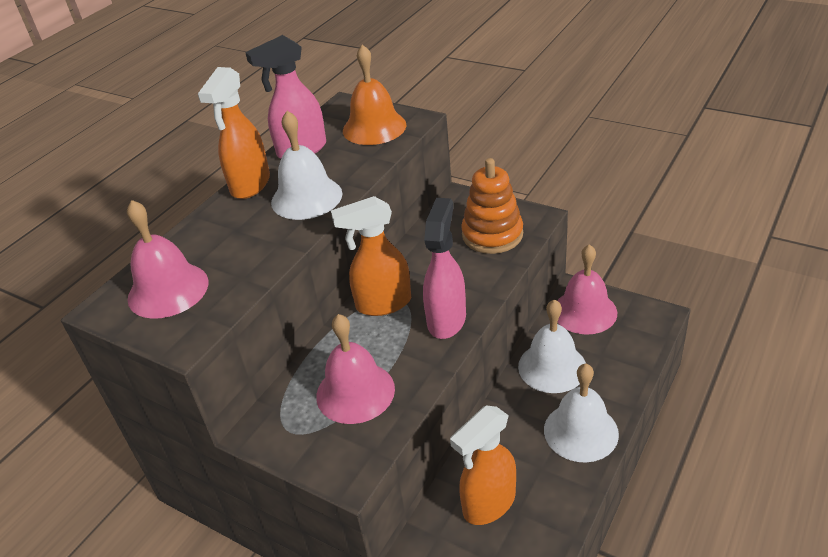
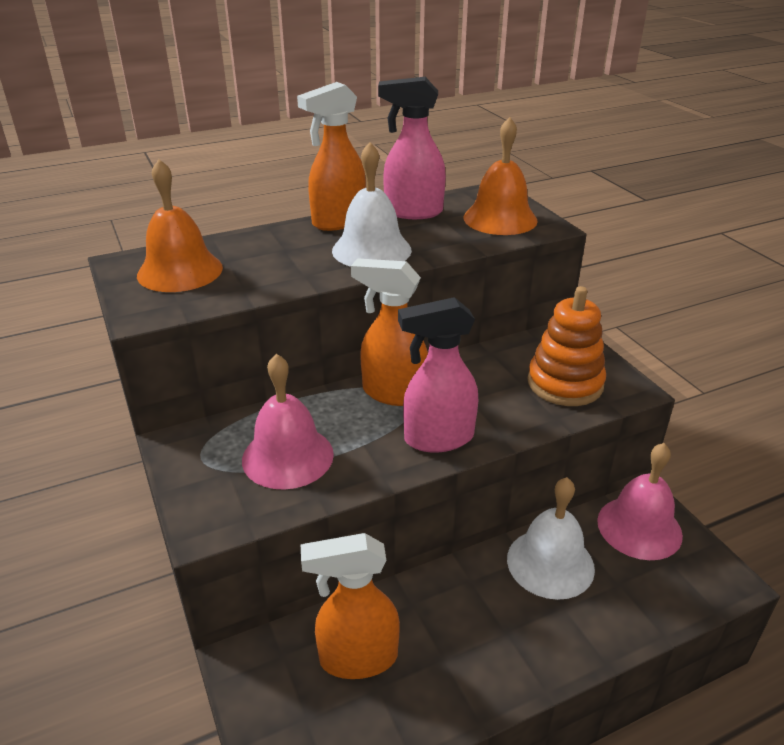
camera: 30 degrees right, 5 degrees down
(168, 290) = (180, 271): pink bell -> orange bell
(447, 319) = (437, 438): pink spray bottle -> pink spray bottle turned 150 degrees counterclockwise
(581, 431) = (521, 649): white bell -> none

